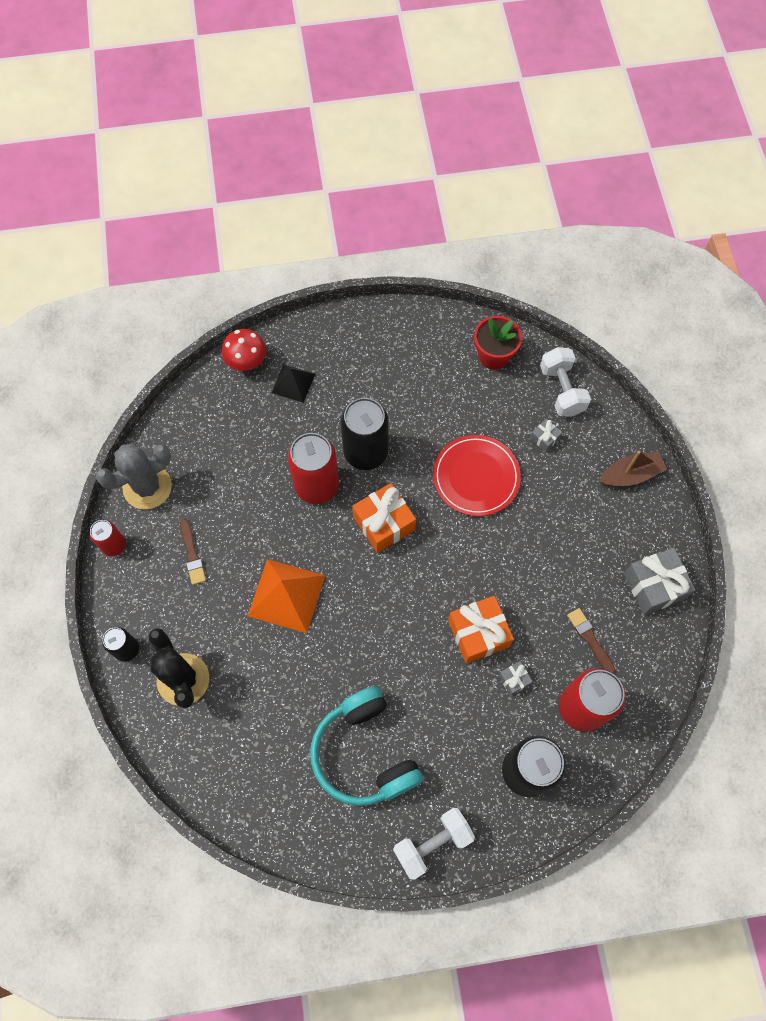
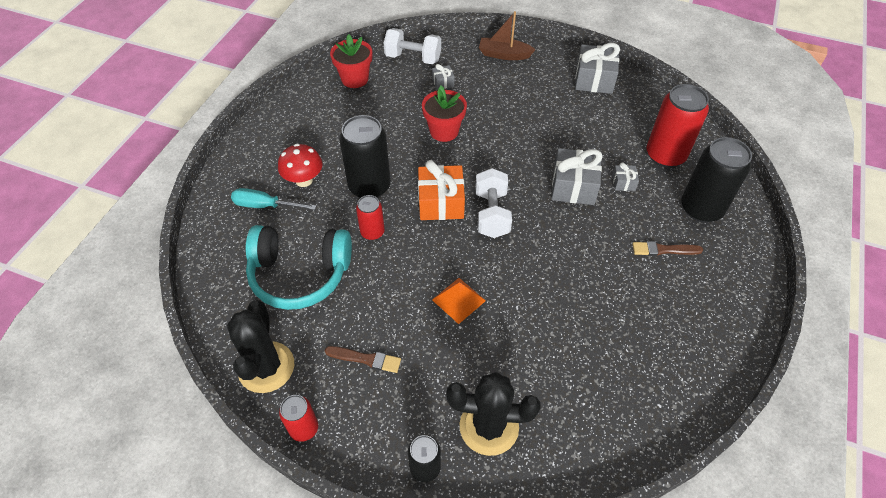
camera: 60 degrees left, 15 degrees down
(147, 487) = (266, 367): grey cactus -> black cactus
(247, 362) = (214, 229): red mushroom -> red mushroom (304, 180)
(286, 595) = (458, 300): orange pyramid -> orange pyramid, size x0.60
(293, 383) = (265, 206): black pyramid -> turquoise screwdriver
(316, 485) = (372, 232): red can -> red can, size x0.54
(365, 753) = (637, 307): turquoise headphones -> turquoise headphones (300, 274)
(432, 843) = (738, 295): white dumbbell -> white dumbbell (492, 214)
(476, 477) = (444, 131): red plate -> red flower pot
(478, 633) = (573, 187): orange gift -> grey gift
(590, 639) = (614, 128): brown brush -> brown brush (664, 250)
(630, 475) = (504, 55): brown boat -> brown boat turned 90 degrees counterclockwise

